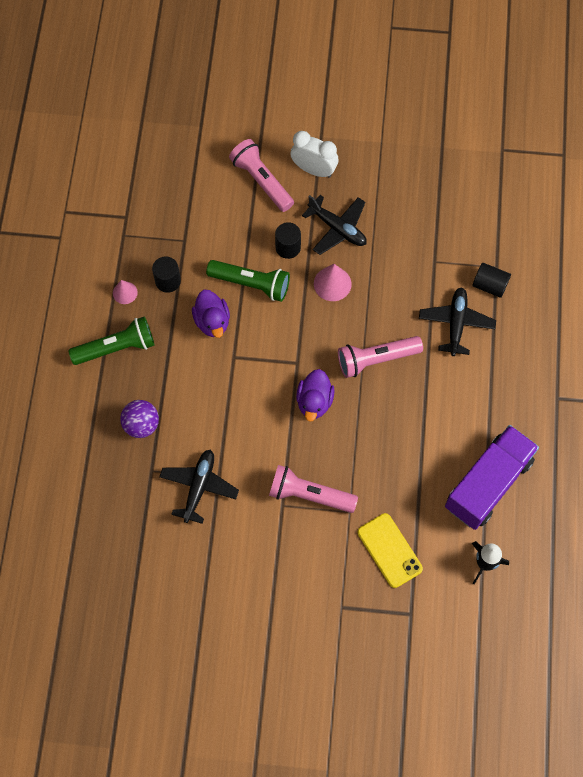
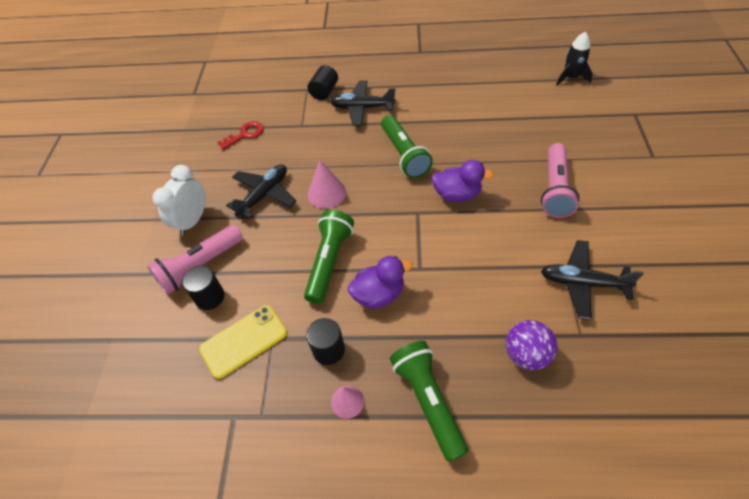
camera: 90 degrees left, 15 degrees down
(288, 247) = (285, 233): black cylinder -> black cylinder (210, 297)
(376, 359) = (404, 154): pink flashlight -> green flashlight
(389, 550) = (585, 131): yellow phone -> yellow phone (244, 341)
(426, 206) = (245, 134): none -> red key
(488, 484) = (503, 80): purple truck -> none

